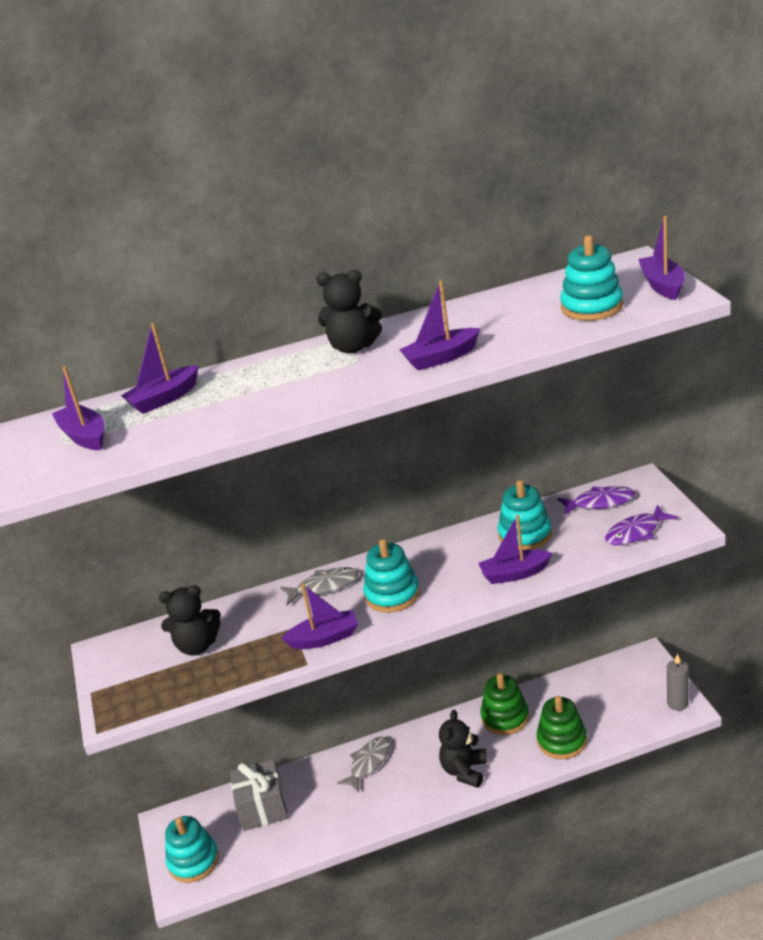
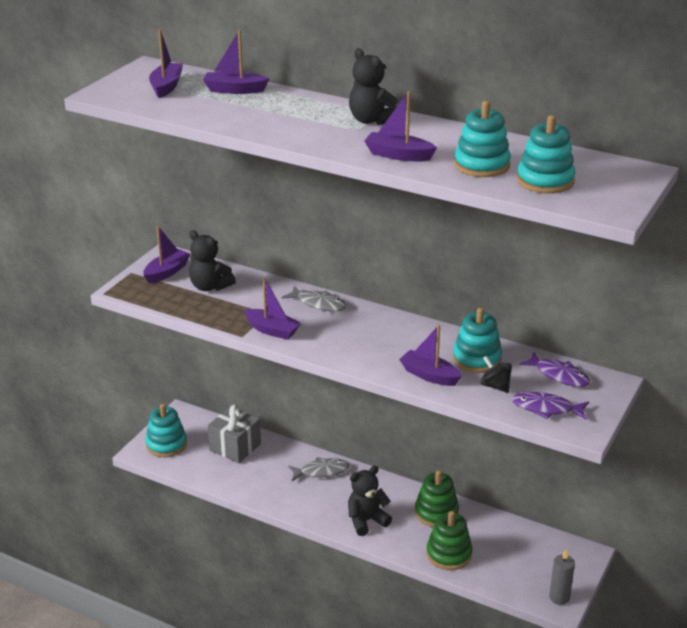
camera: 40 degrees right, 0 degrees up
(392, 594) = (344, 335): turquoise stacking toy -> turquoise stacking toy (481, 165)
(574, 544) = (495, 386): none -> black spinning top
(662, 285) = (618, 196): purple boat -> purple boat (167, 272)

